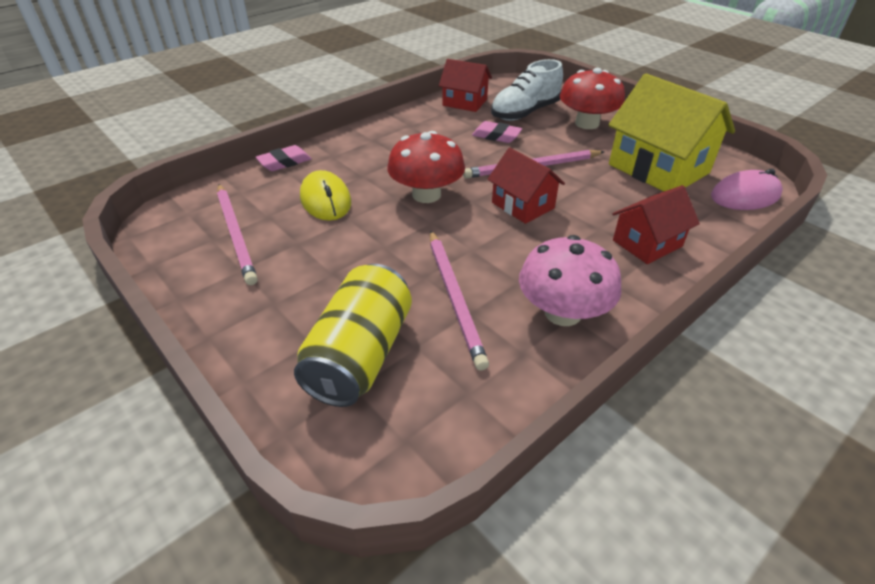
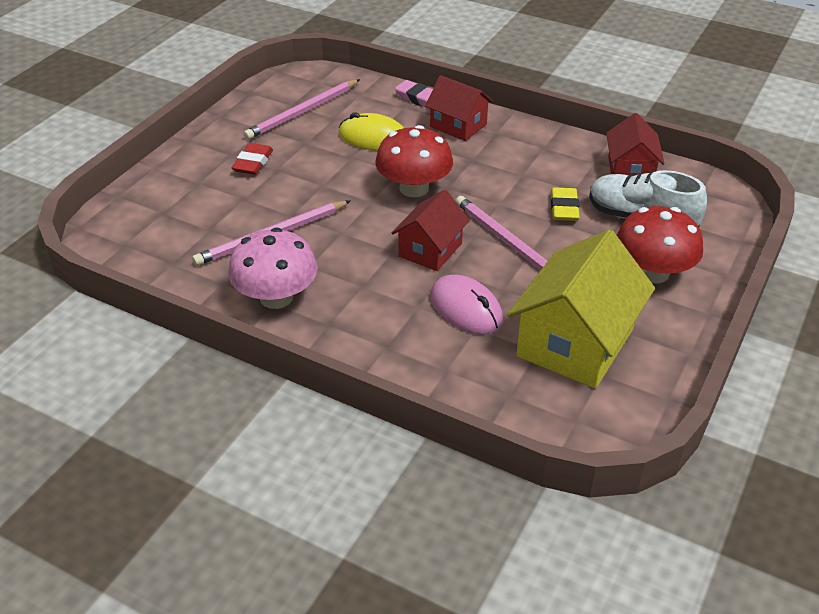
camera: 70 degrees right, 0 degrees up
(305, 288) = (253, 163): none -> red eraser
(326, 200) = (373, 137): yellow mouse -> yellow mouse turned 60 degrees clockwise
(360, 355) = (193, 206): yellow can -> none
(496, 136) = (564, 208): pink eraser -> yellow eraser
(647, 243) = (407, 342): red house -> red house (458, 125)
(745, 195) = (557, 421): pink mouse -> pink mouse (466, 308)

